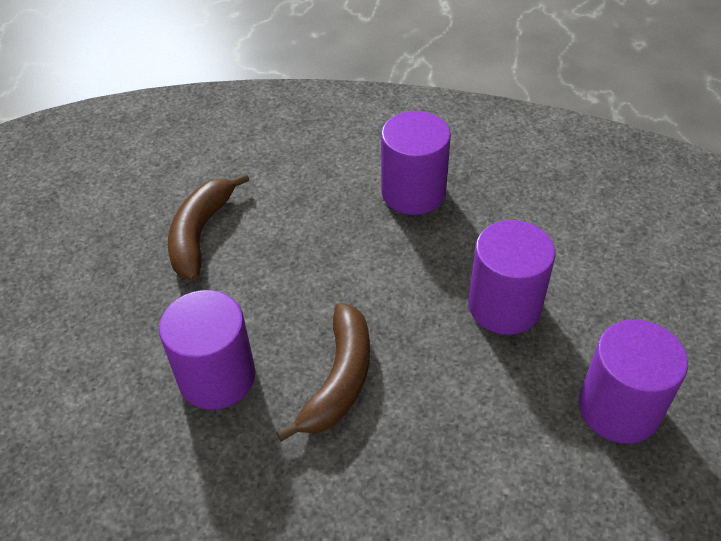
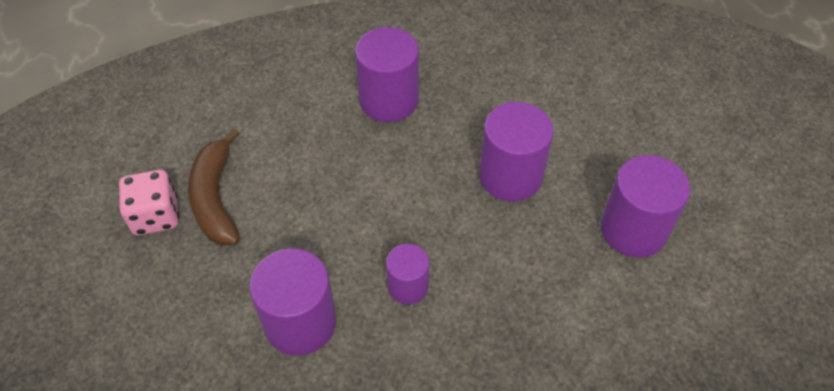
camera: 25 degrees left, 5 degrees up
(140, 232) = (156, 216): none -> pink dice
(339, 379) = (408, 286): brown banana -> purple cylinder

